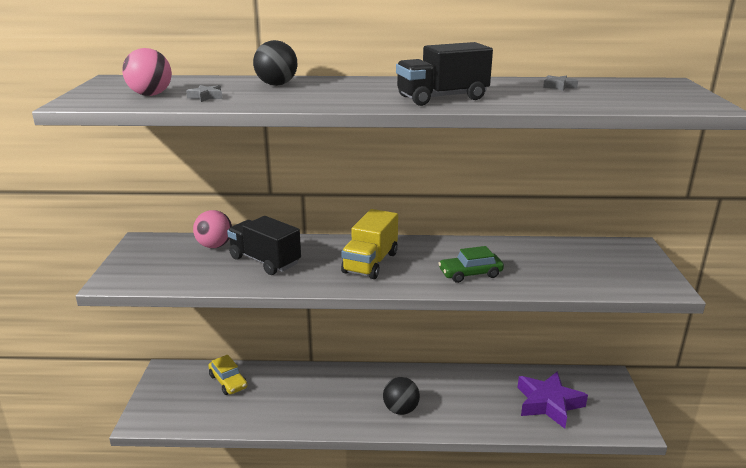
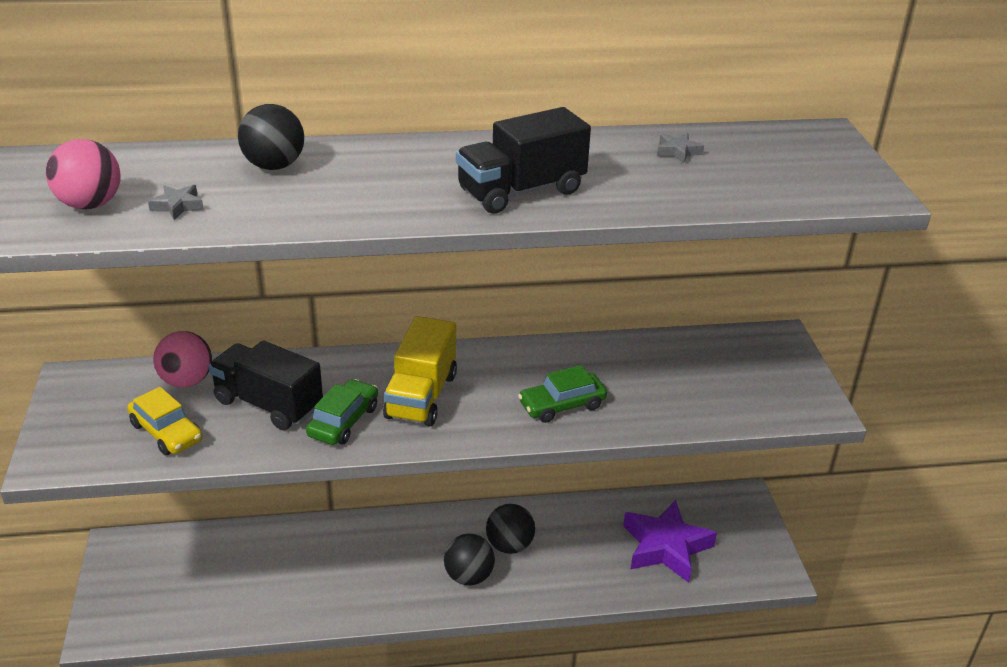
camera: 10 degrees left, 10 degrees up
(228, 381) = (216, 556): yellow car -> yellow car (166, 432)
(313, 273) = (343, 421): none -> green car
(432, 393) = (509, 545): none -> black ball

